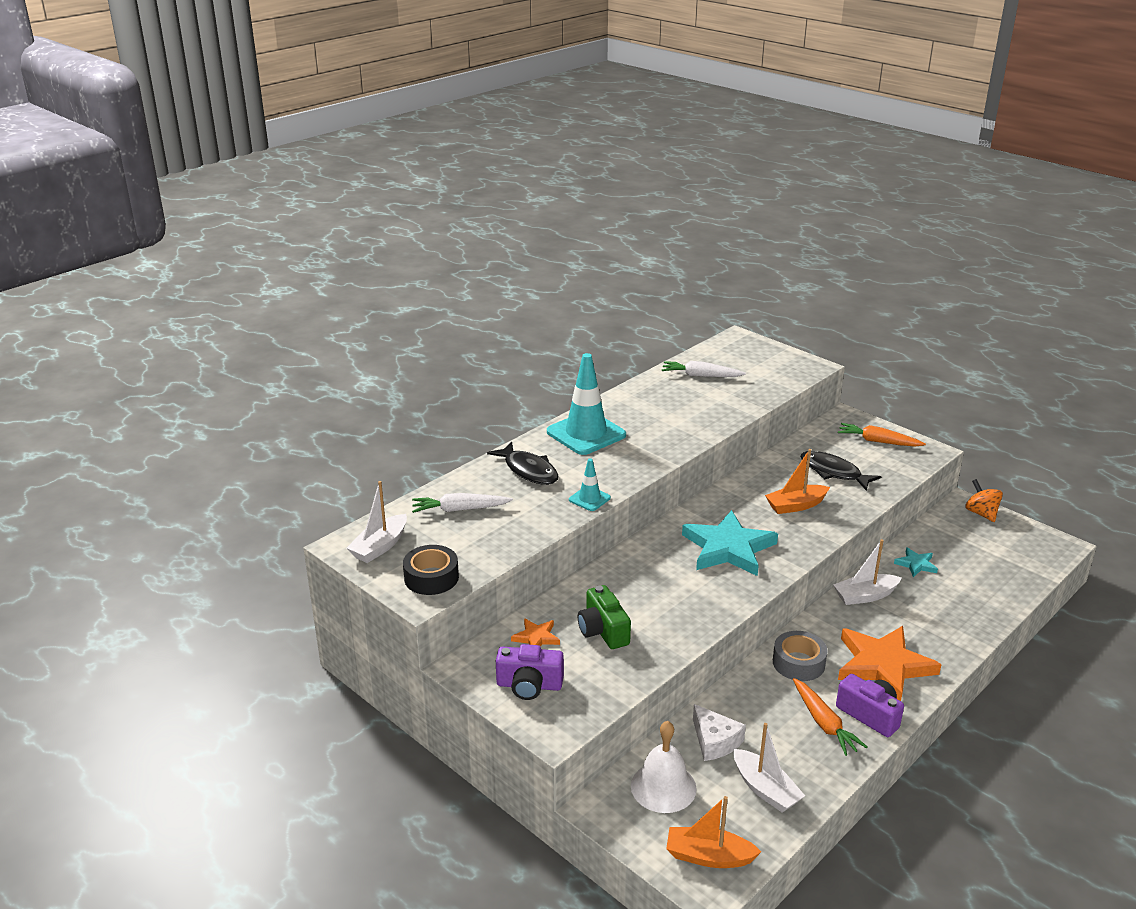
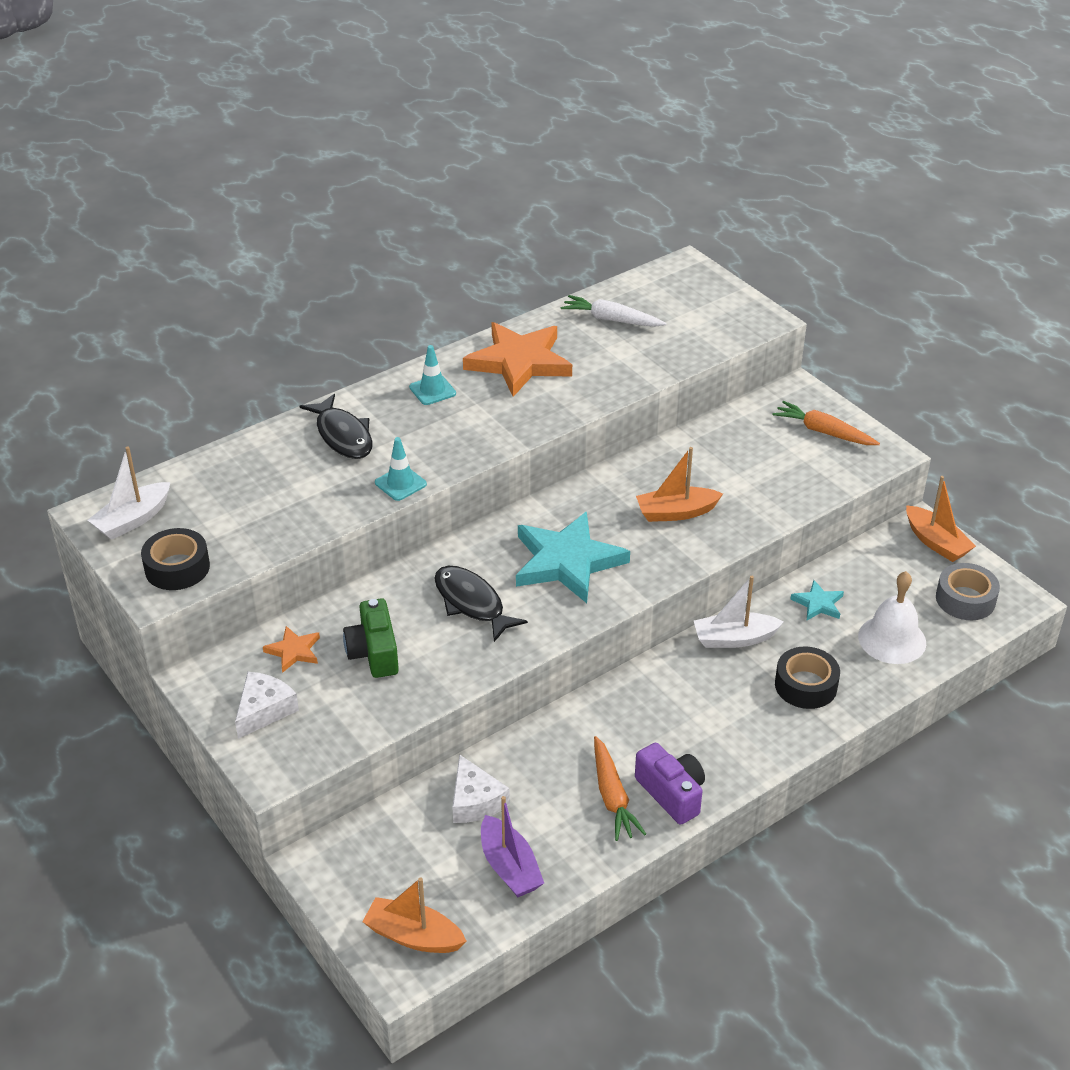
camera: 10 degrees right, 10 degrees up
(459, 509) = (241, 480): white carrot -> none
(529, 685) = (264, 710): purple camera -> white cheese
(586, 433) = (432, 390): turquoise traffic cone -> turquoise traffic cone, size x0.49
(663, 787) = (394, 847): white bell -> white bell (892, 639)
(765, 789) = (509, 867): white boat -> purple boat
(798, 663) = (614, 716): grey tape -> grey tape (965, 599)
(833, 472) = (745, 470): black fish -> black fish (472, 603)
(883, 665) = (716, 733): orange star -> orange star (519, 362)
(935, 623) = (806, 685): none -> black tape
(981, 513) = (936, 542): orange spinning top -> orange boat

